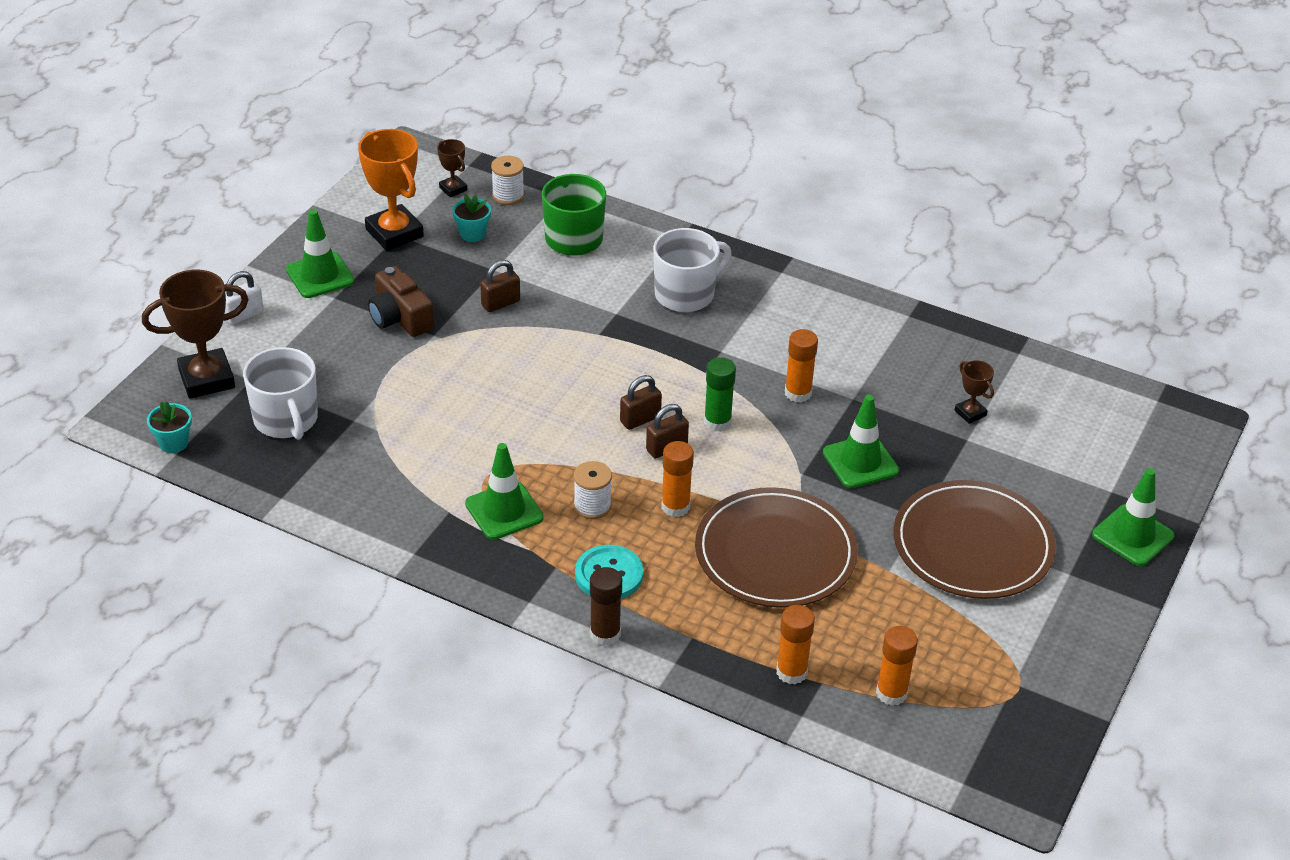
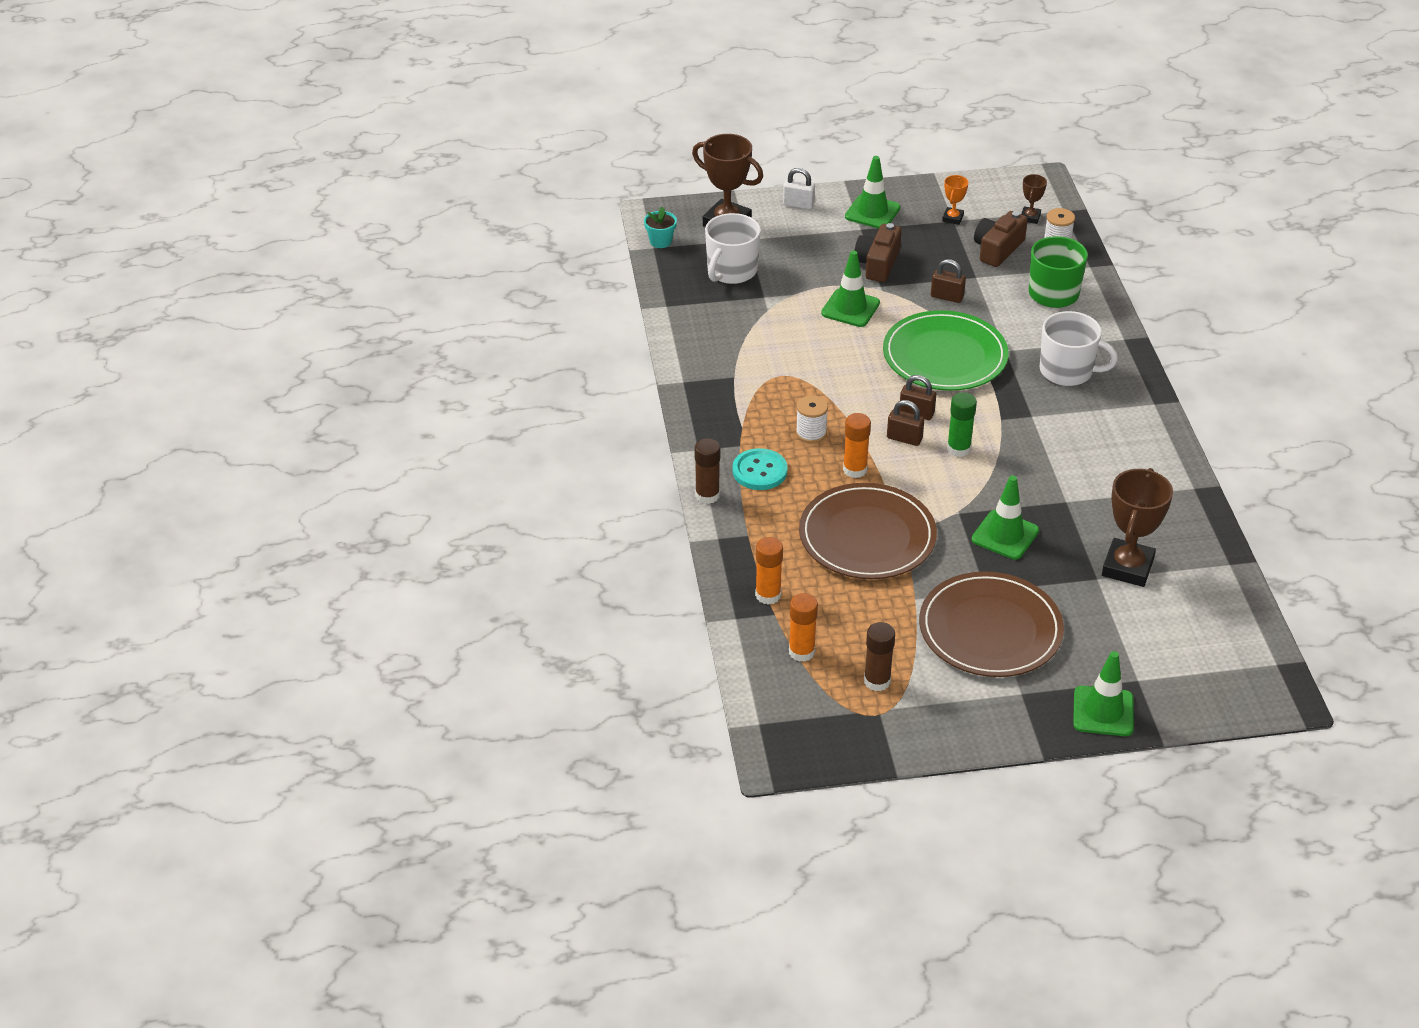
camera: 55 degrees right, 0 degrees up
(394, 233) = (952, 218): orange trophy -> orange trophy, size x0.49
(472, 234) = (997, 249): turquoise flower pot -> brown camera
(504, 511) = (761, 398): green traffic cone -> green traffic cone (850, 308)
(581, 354) = (945, 356): none -> green plate
(798, 393) = (1036, 472): orange glue stick -> none
(970, 413) = (1127, 567): brown trophy -> brown trophy, size x2.03
(976, 662) = (877, 681): none -> brown glue stick

